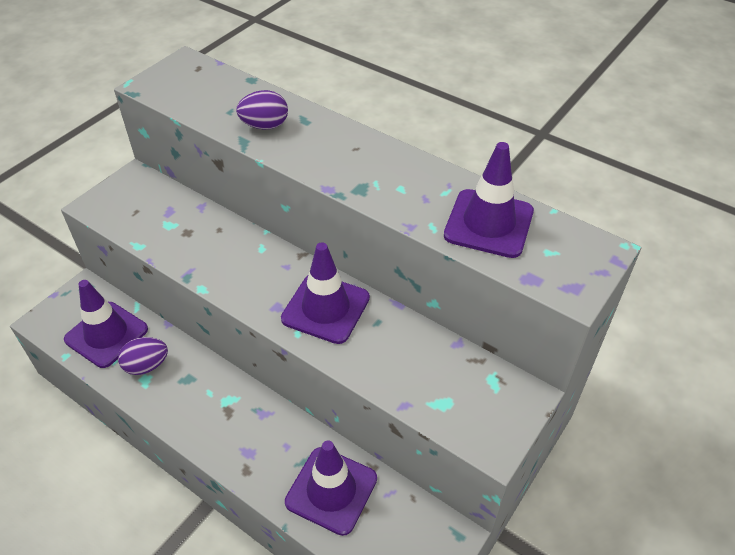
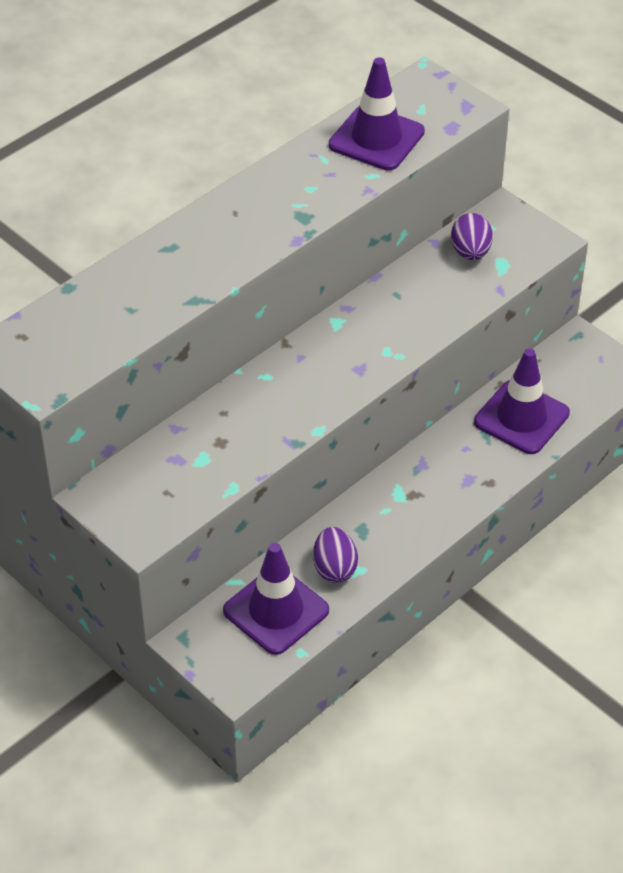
camera: 80 degrees left, 0 degrees up
(265, 126) = (171, 280): purple egg -> purple egg (470, 252)
(325, 308) = (370, 331): purple traffic cone -> none

